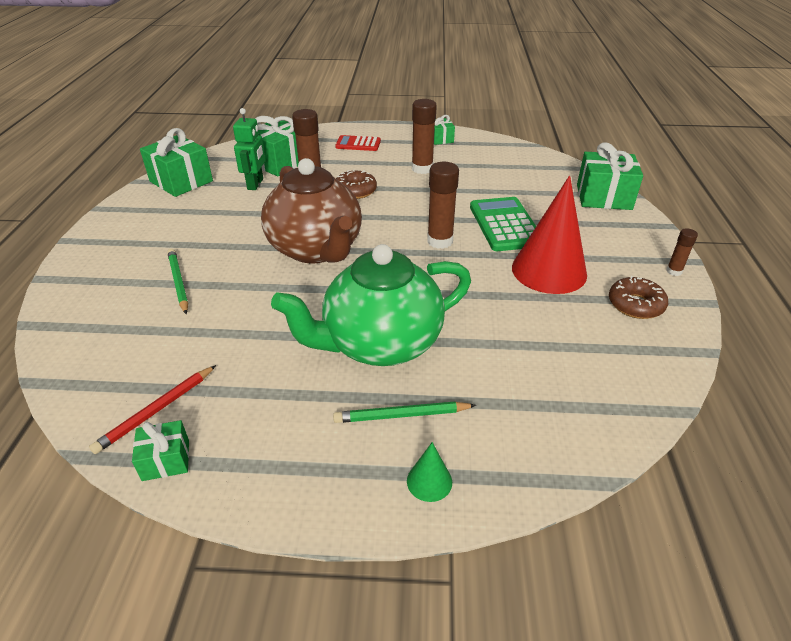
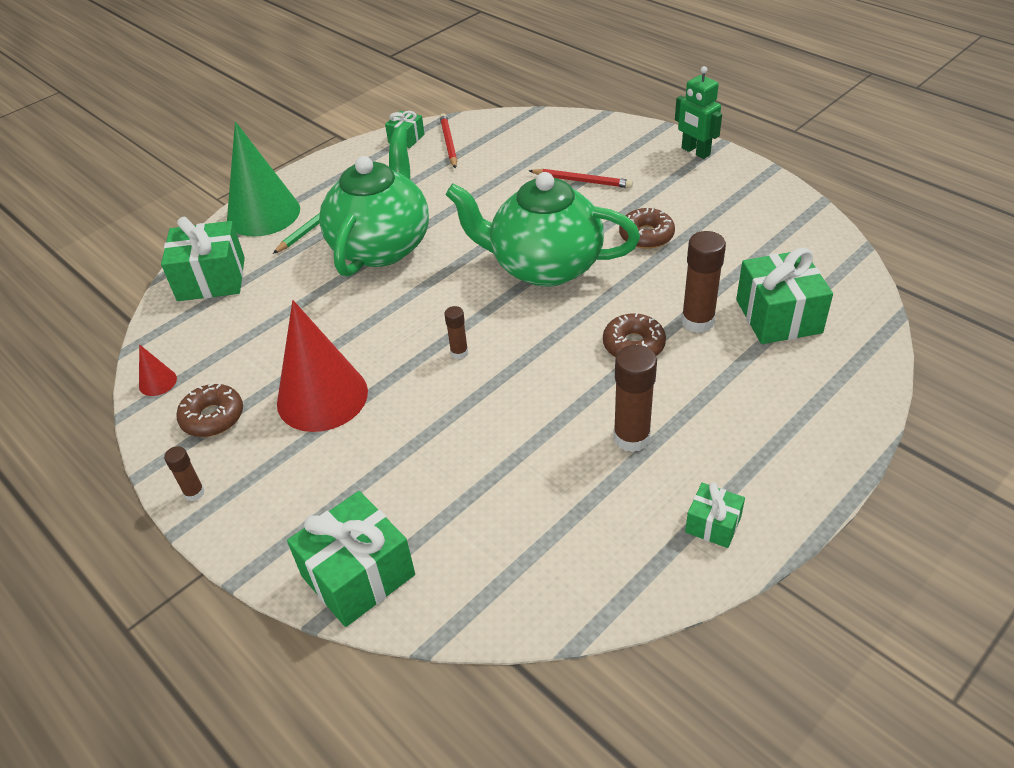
camera: 135 degrees right, 5 degrees up
(178, 282) = (582, 181): green pencil -> red pencil
(181, 181) = (792, 228): green gift -> green gift (211, 279)
(237, 225) = (646, 235): none -> brown donut
(255, 184) = (731, 276): green robot -> green robot (695, 152)
(316, 249) = (544, 266): brown teapot -> green teapot
(358, 144) = (777, 416): red calculator -> none
(429, 481) = (263, 214): green cone -> green cone, size x2.36
(440, 241) = (459, 352): brown glue stick -> brown glue stick, size x0.54
(505, 225) = (424, 423): green calculator -> none
(668, 358) = (157, 382): none -> red cone

